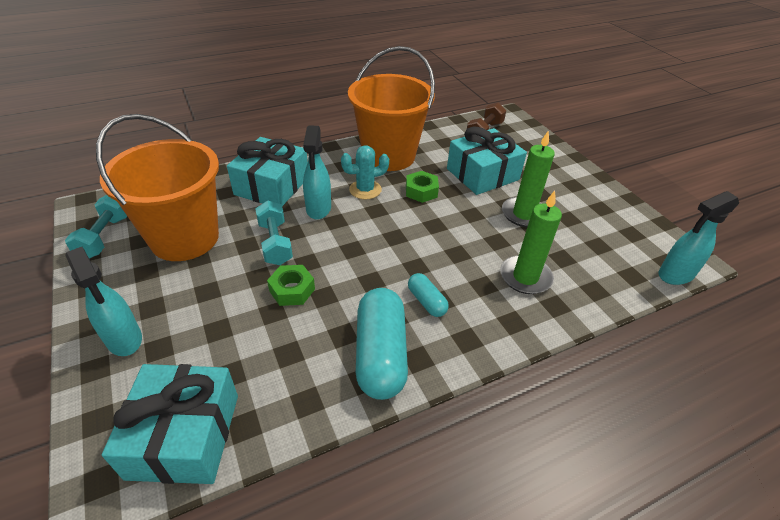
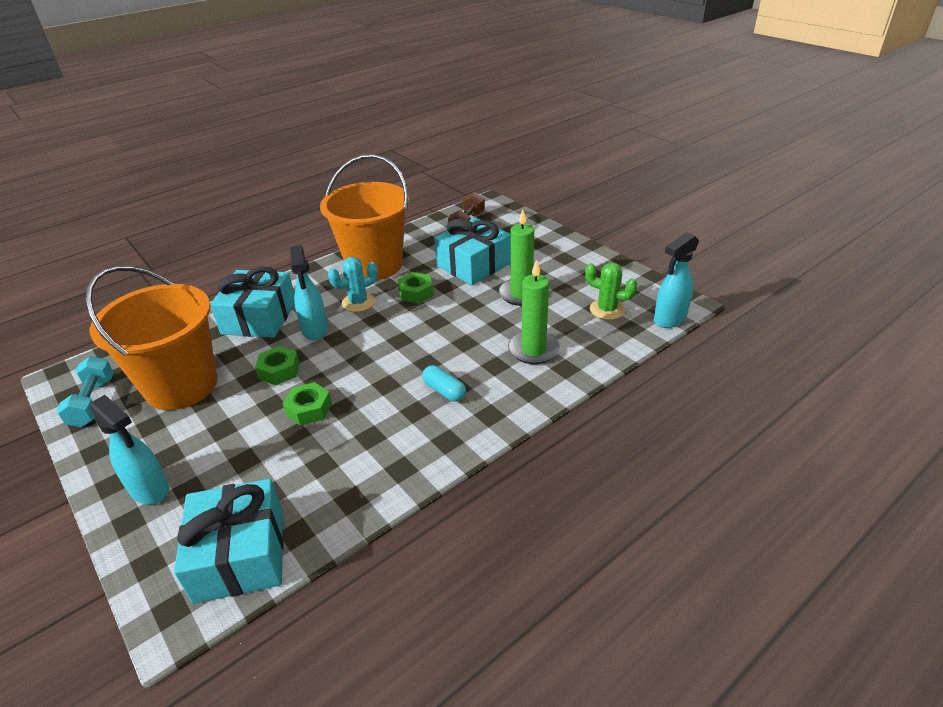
camera: 10 degrees left, 5 degrees down
(275, 243) = (279, 371): turquoise dumbbell -> green nut
(380, 354) = (411, 445): turquoise capsule -> none
(609, 250) = (607, 310): none -> green cactus

